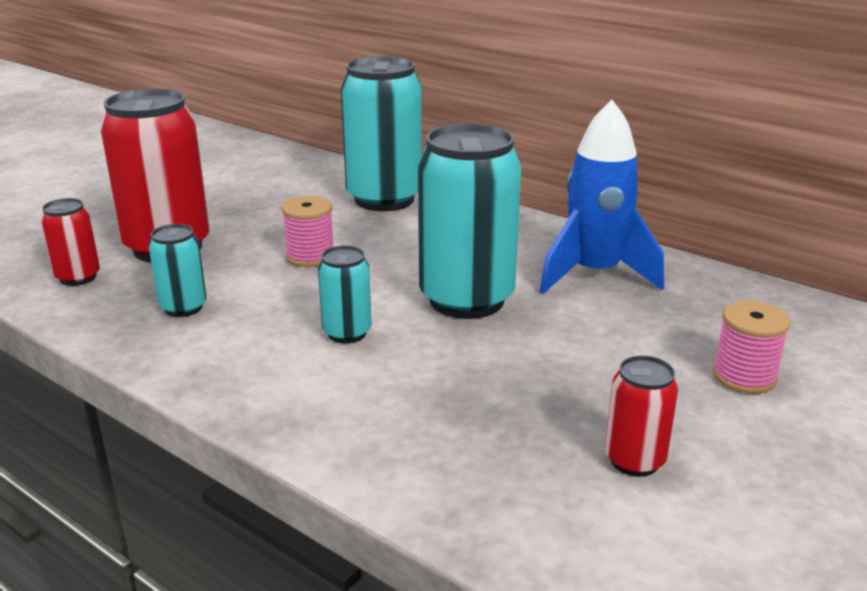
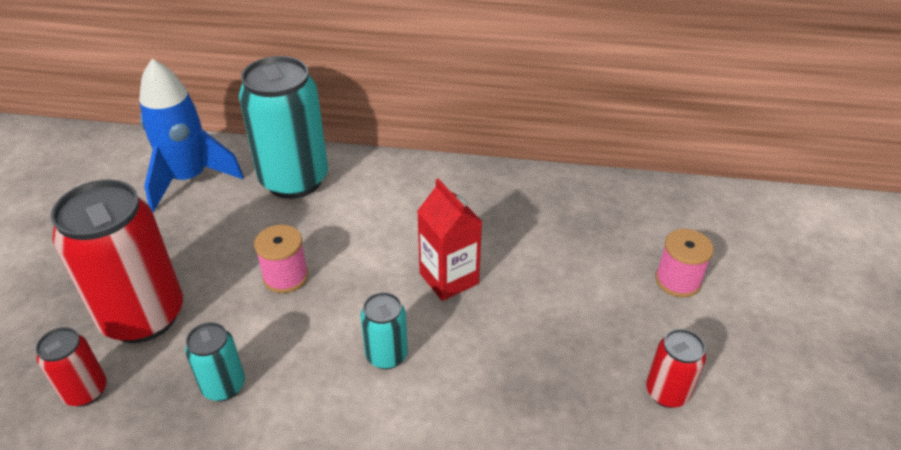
camera: 30 degrees left, 15 degrees up
(466, 300) = (449, 278): turquoise can -> red carton
(594, 274) = (519, 212): blue rocket -> blue rocket (189, 179)

